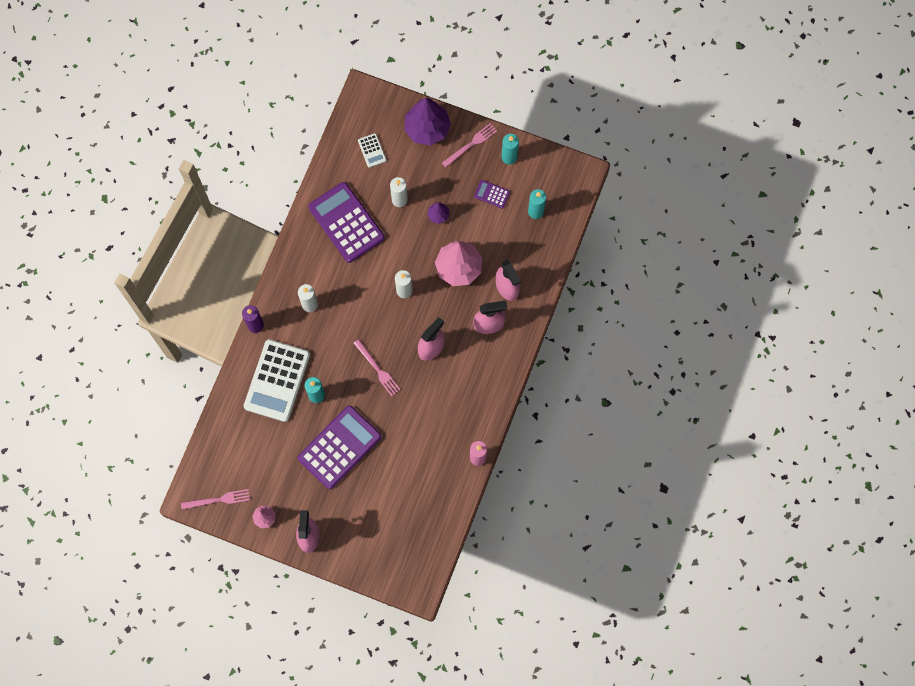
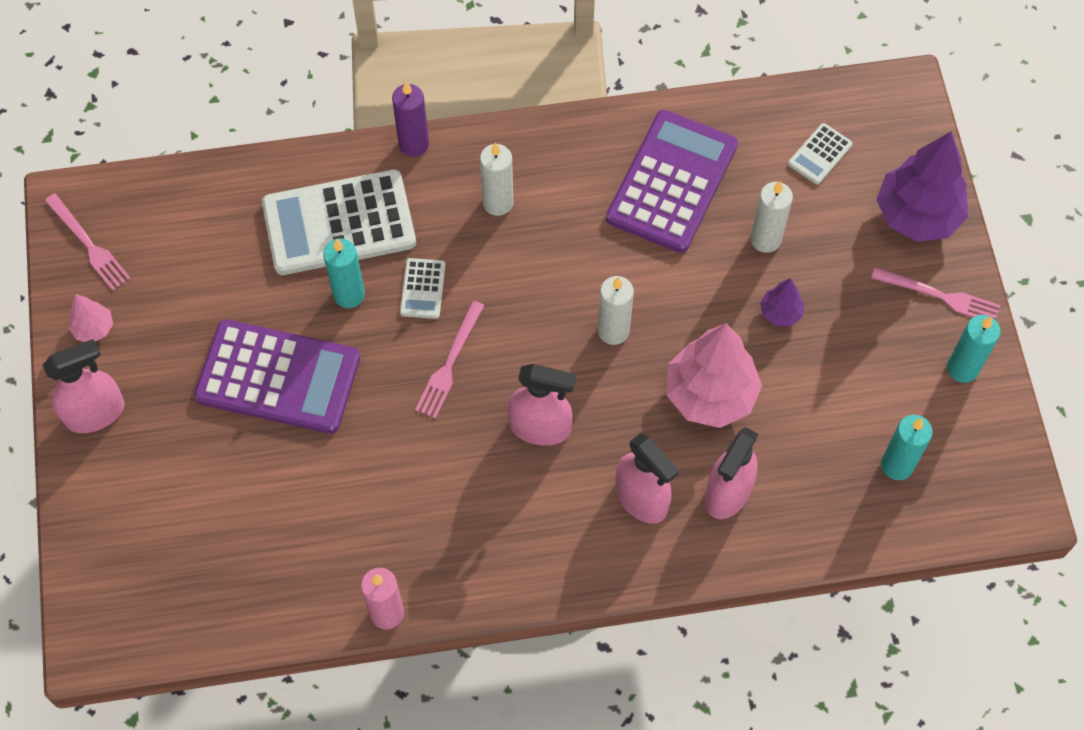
camera: 60 degrees right, 10 degrees down
(333, 361) = (423, 289): none -> white calculator
(492, 194) = (877, 376): purple calculator -> none

